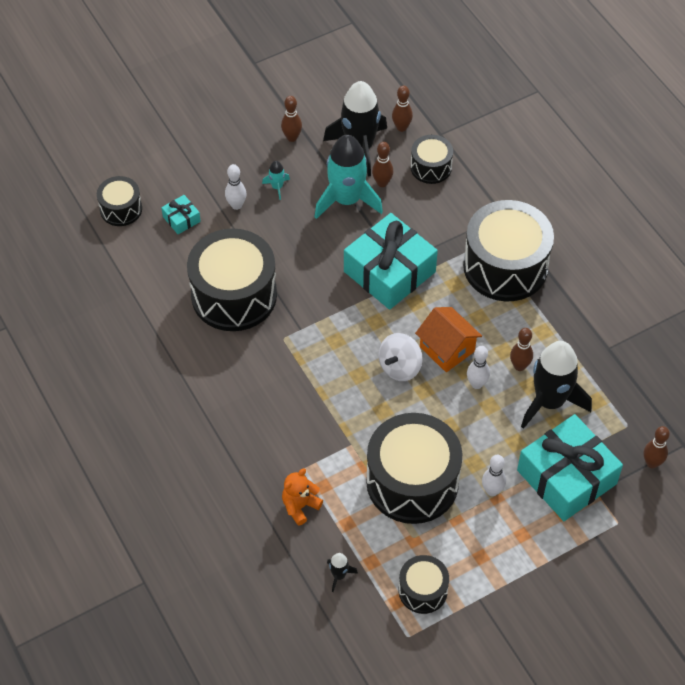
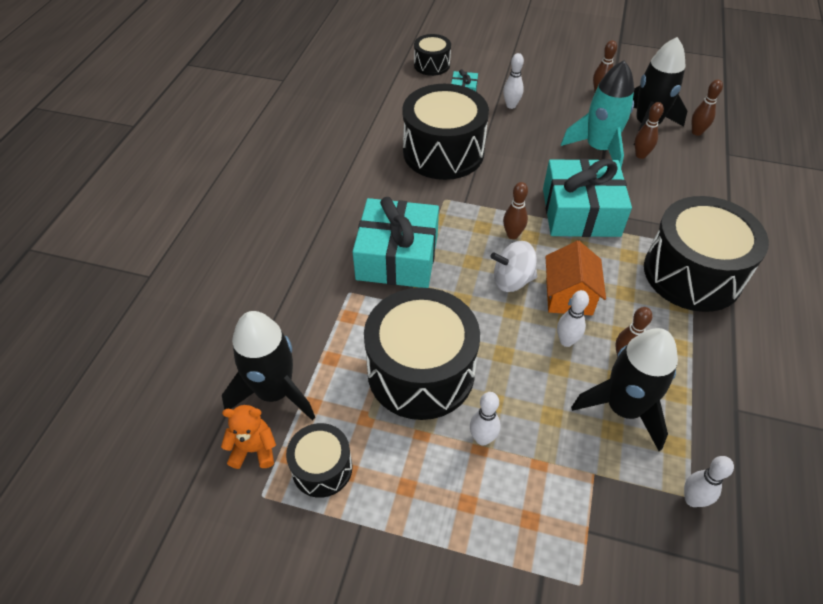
camera: 45 degrees right, 5 degrees down
(277, 187) = (553, 112): turquoise rocket -> none
(300, 506) = (313, 316): orange teddy bear -> orange teddy bear (254, 449)
(339, 575) = (275, 392): black rocket -> black rocket, size x2.39
(431, 167) = (695, 169): black drum -> none
(566, 477) = (570, 489): turquoise gift -> turquoise gift (397, 256)
(630, 426) = (692, 499): none -> white bowling pin
(652, 463) = (682, 557): brown bowling pin -> brown bowling pin (512, 235)

